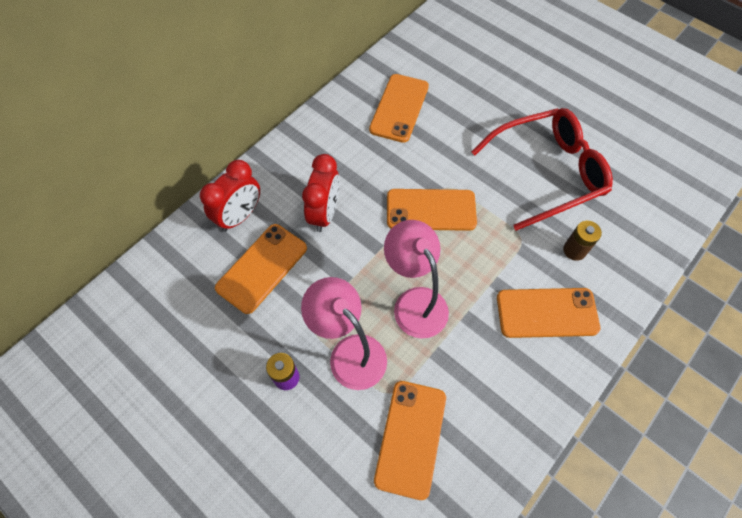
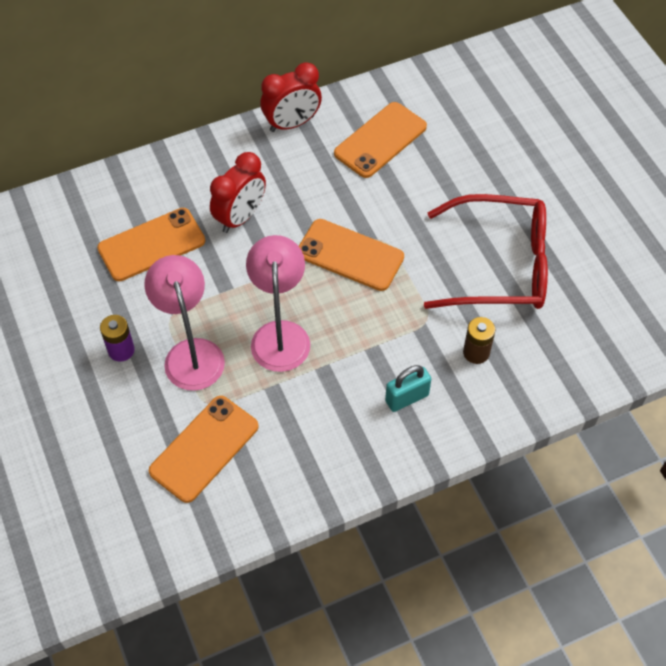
camera: 25 degrees right, 5 degrees down
(240, 216) = (157, 188): red clock -> red clock (292, 123)
(547, 312) = (407, 398): orange phone -> turquoise padlock

